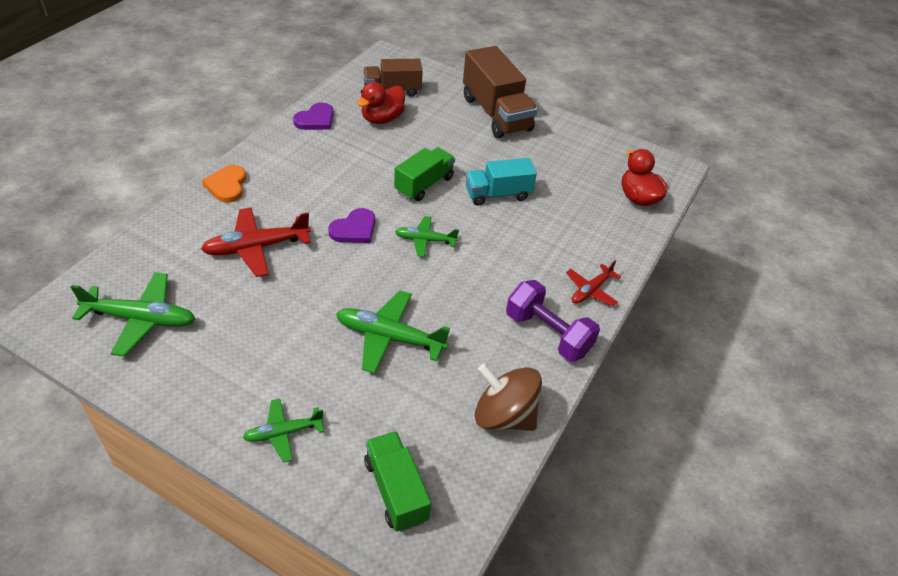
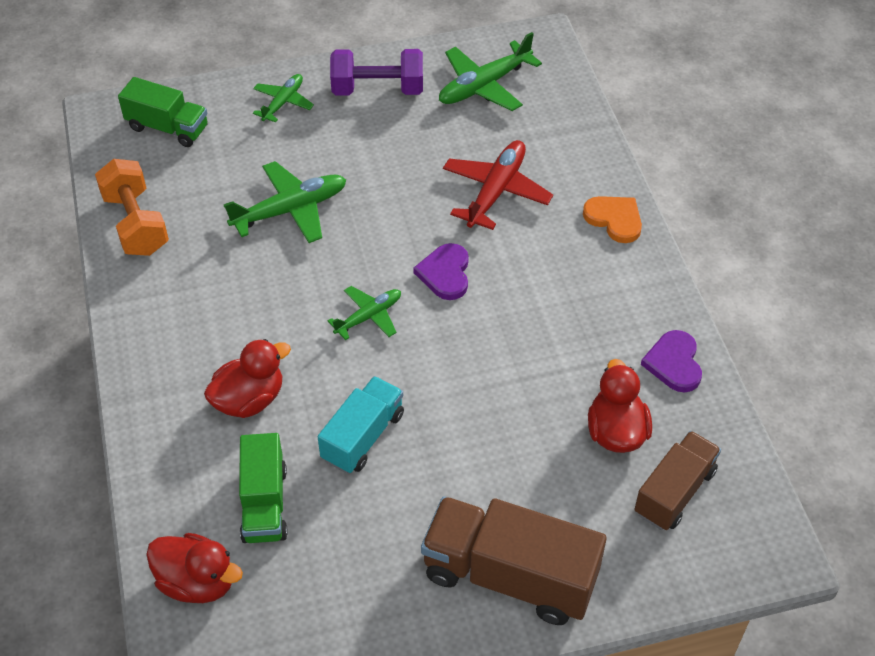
camera: 140 degrees right, 5 degrees up
(424, 184) = (451, 380): green truck -> green truck (264, 503)
(504, 415) = (136, 224): brown spinning top -> orange dumbbell
(538, 249) = (249, 399): none -> red duck
(547, 334) = (159, 316): purple dumbbell -> purple dumbbell (378, 89)
(591, 290) = (154, 395): red plane -> none

